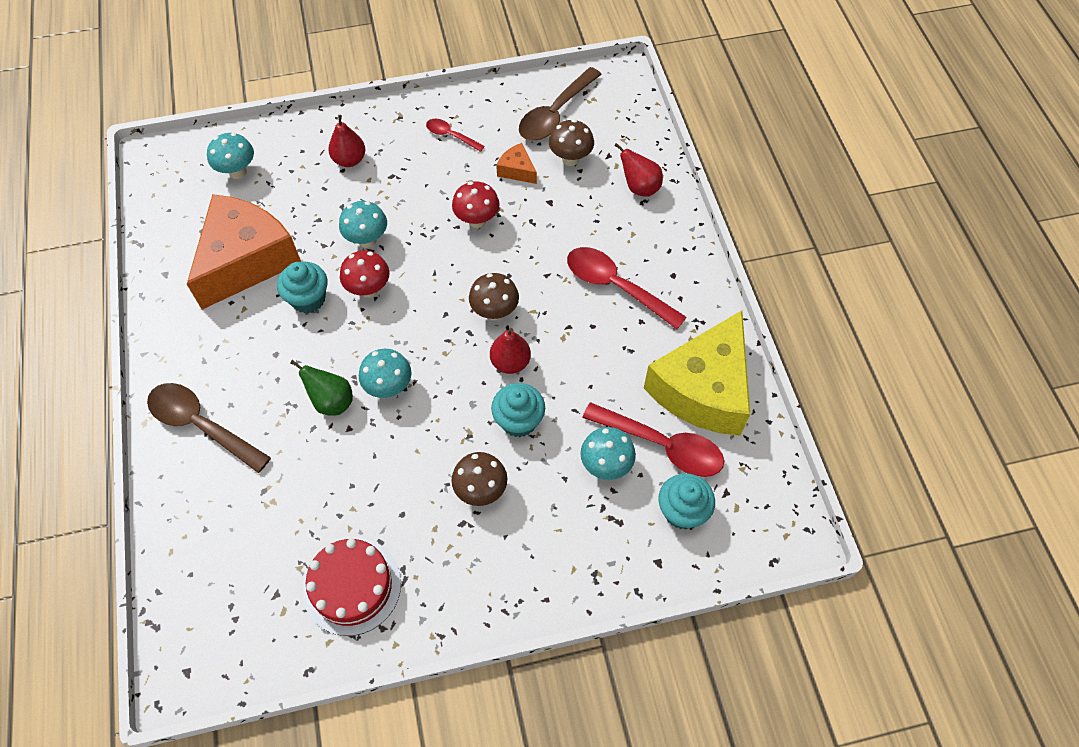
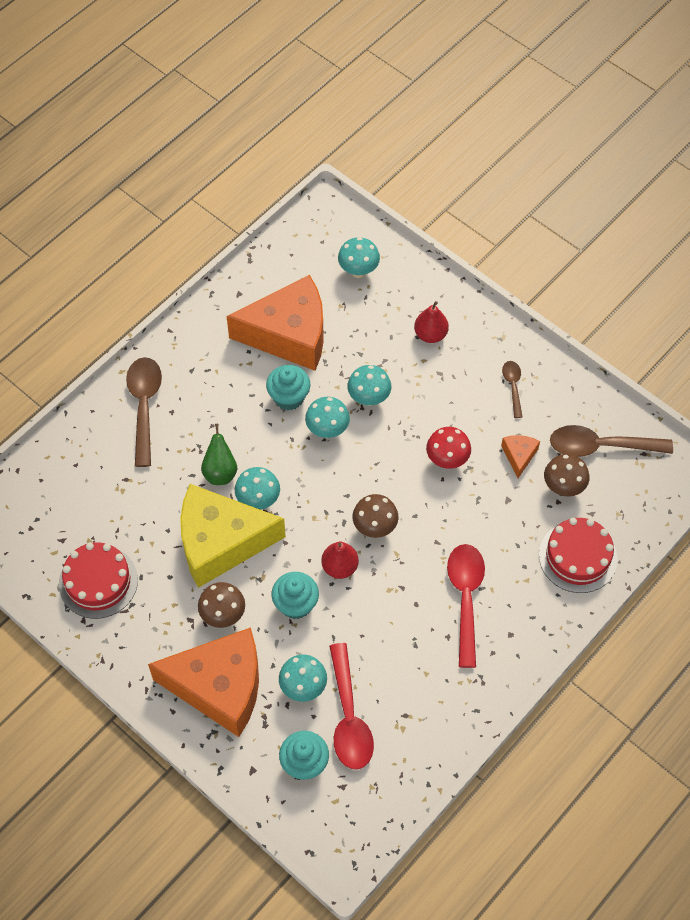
camera: 55 degrees right, 0 degrees up
(369, 289) = (327, 430): red mushroom -> turquoise mushroom
(450, 135) = (513, 386): red spoon -> brown spoon
(552, 539) = (219, 687): none -> orange cheese
(639, 187) = (577, 557): red pear -> red cake
(703, 389) = (420, 718): yellow cheese -> yellow cheese (221, 542)

